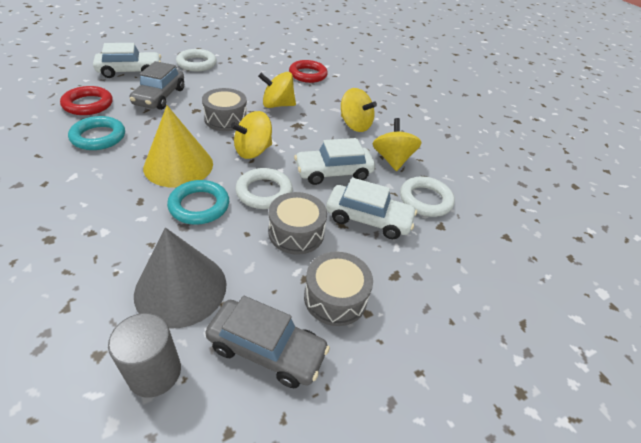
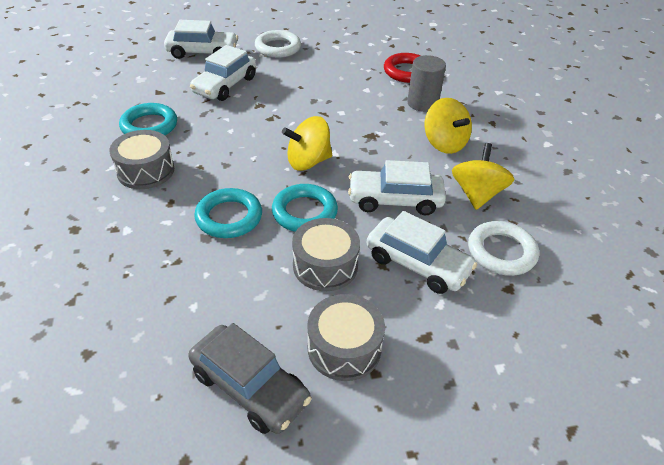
camera: 20 degrees right, 0 degrees up
(88, 104) = (149, 88): red ring -> none
(154, 372) = (133, 383): grey cylinder -> grey cylinder (422, 103)
(160, 97) = (225, 85): grey car -> white car
(178, 165) = (221, 168): yellow cone -> none
(181, 288) = (183, 304): grey cone -> none
(226, 119) = (289, 119): grey drum -> grey drum (146, 171)
(264, 192) = (304, 212): white ring -> turquoise ring
(277, 105) = (355, 108): yellow spinning top -> none

